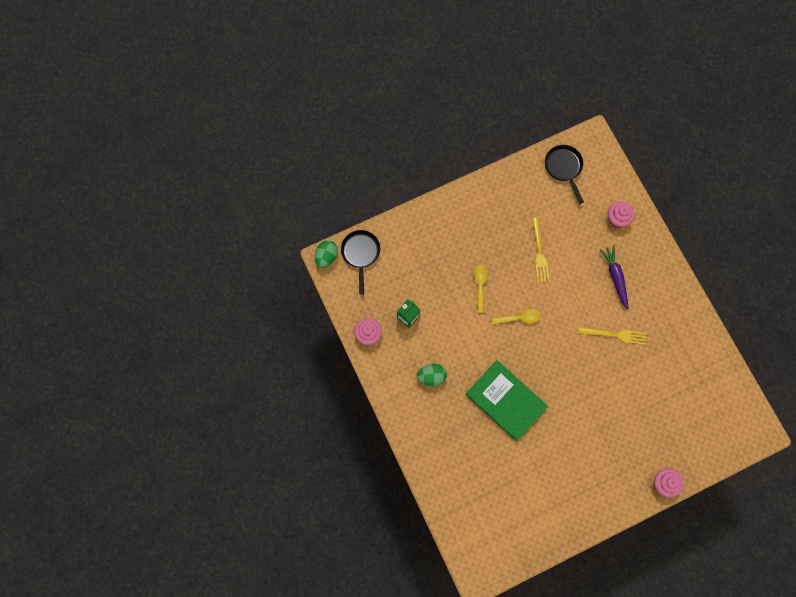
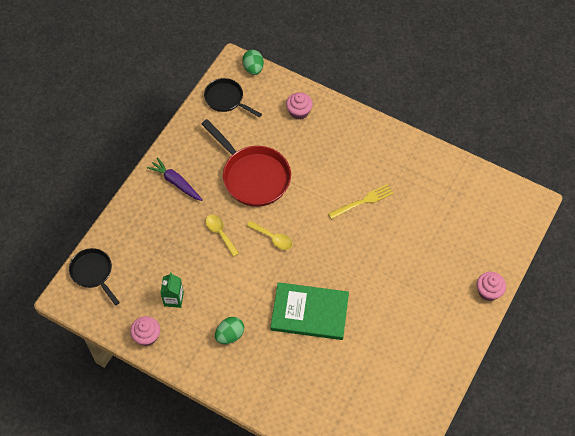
camera: 35 degrees left, 15 degrees down
(326, 257) = (62, 295): green egg -> green egg (253, 68)
(519, 318) = (273, 238): yellow spoon -> yellow spoon turned 75 degrees clockwise
(539, 253) = (253, 176): yellow fork -> red pan
(615, 277) = (330, 157): purple carrot -> purple carrot (176, 182)

